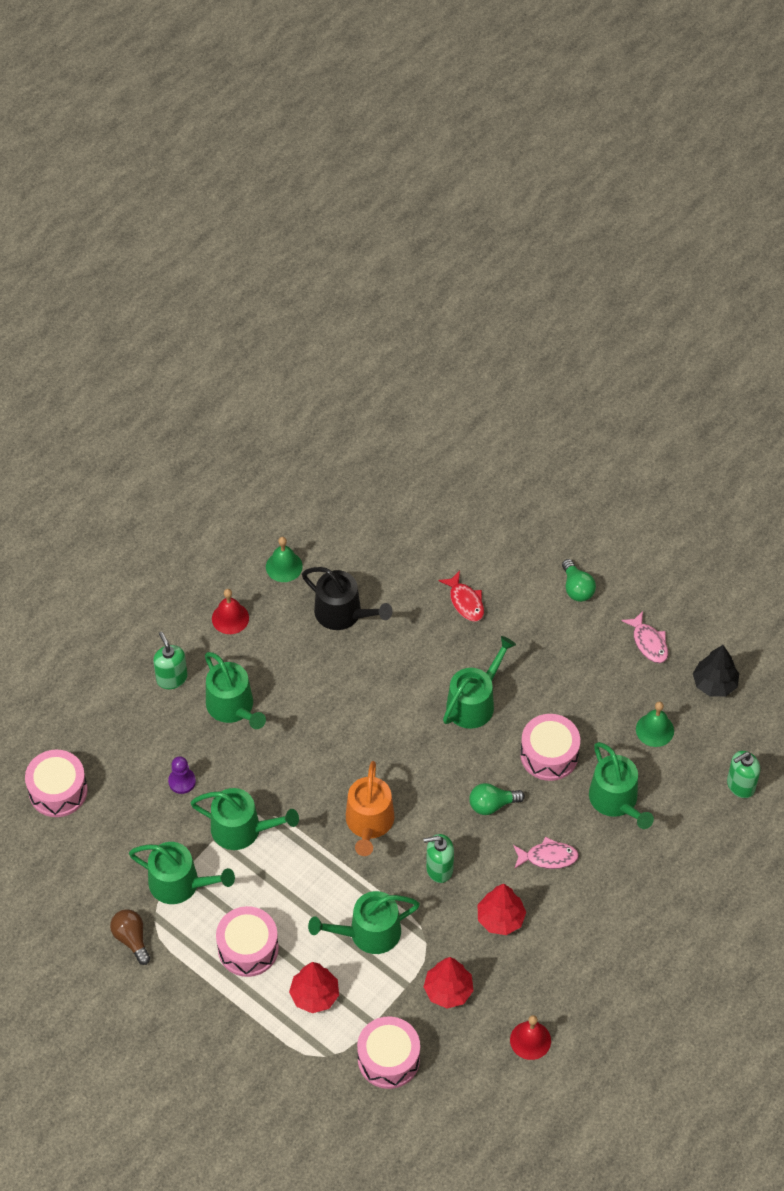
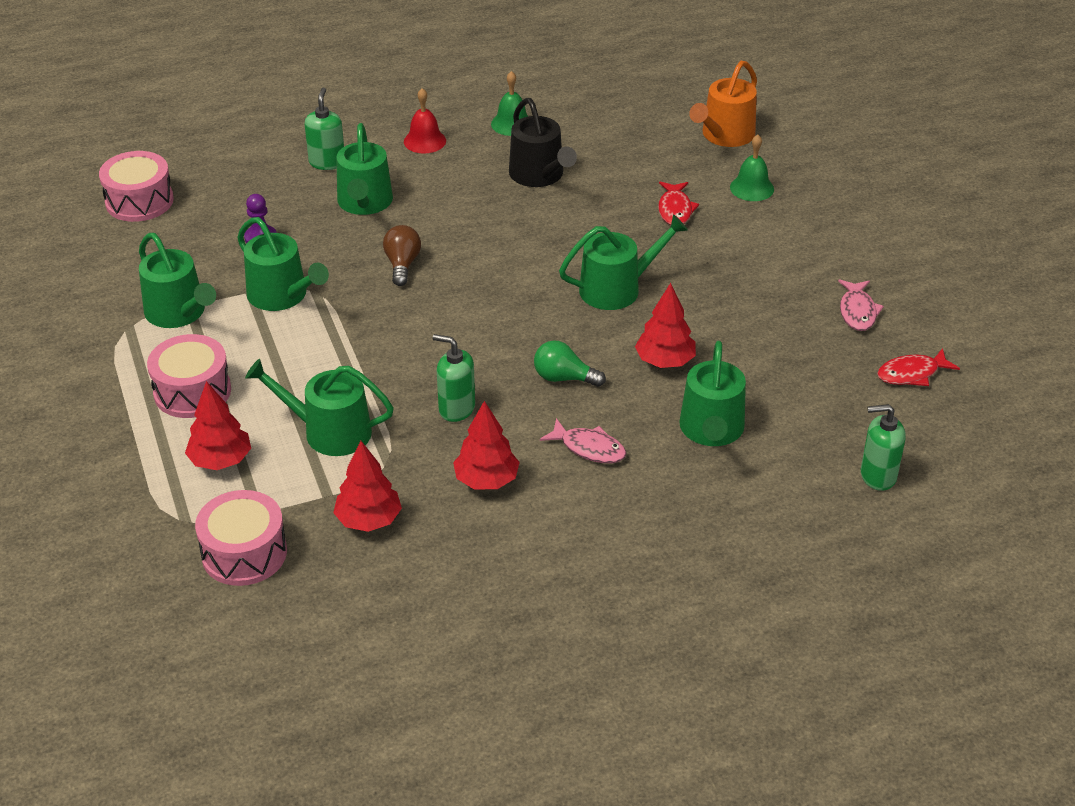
camera: 30 degrees right, 15 degrees down
(131, 939) = (88, 336): brown light bulb -> brown light bulb (402, 264)
(369, 823) = (416, 341): orange watering can -> orange watering can (724, 135)
(530, 1040) = (421, 610): red bell -> none
(549, 755) = (664, 361): pink drum -> red tree
(577, 588) = (808, 241): green light bulb -> none
(654, 730) = (807, 386): green bell -> green bell (752, 188)
(714, 684) = (912, 374): black tree -> red fish

